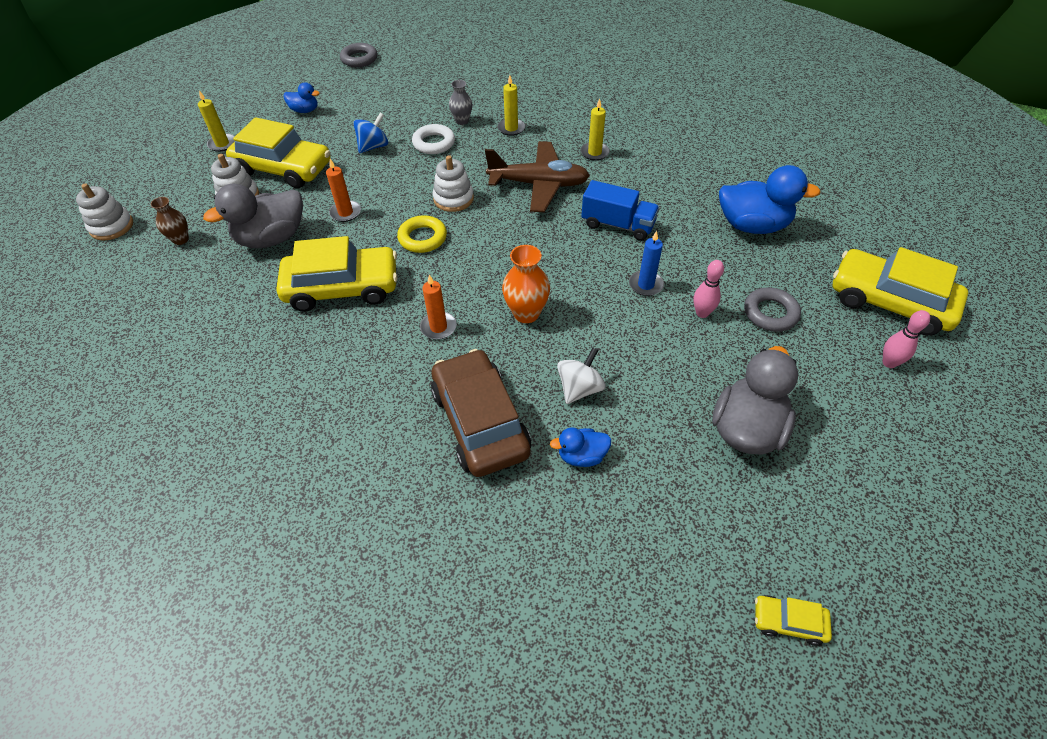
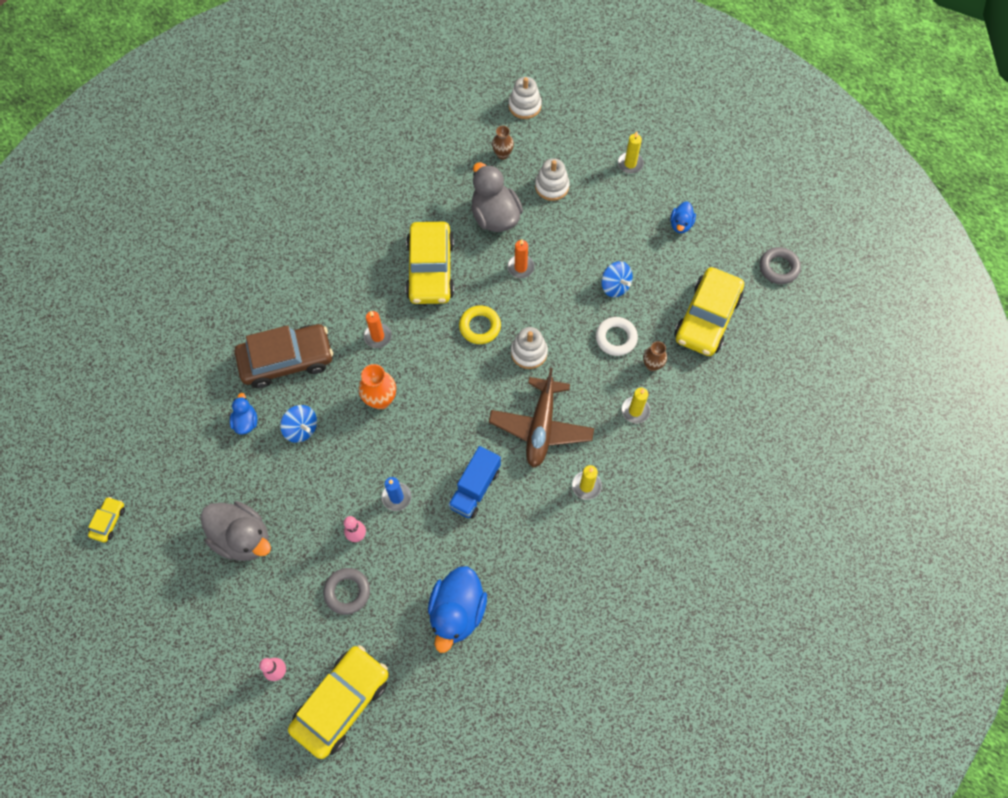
camera: 95 degrees right, 15 degrees up
(283, 168) = (588, 215): yellow car -> yellow car (707, 318)
(462, 121) = (652, 365): grey vase -> brown vase
(579, 388) = (301, 429): white spinning top -> blue spinning top

